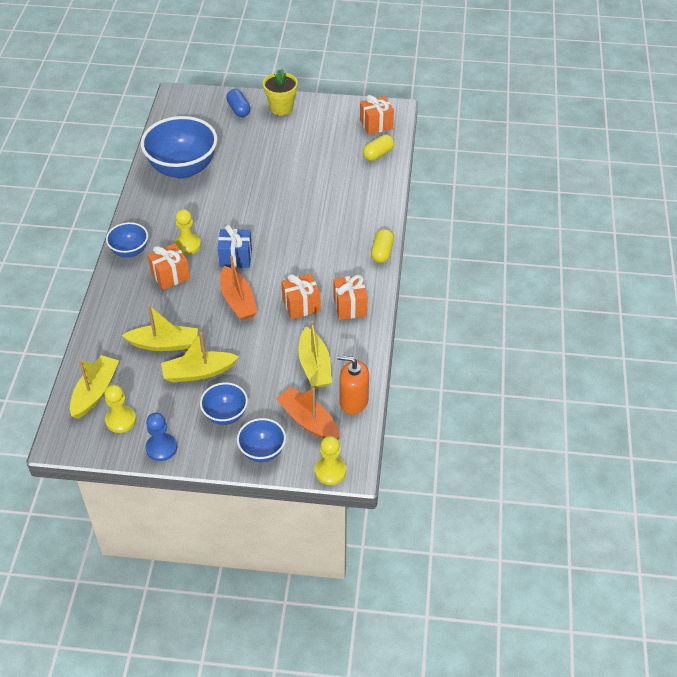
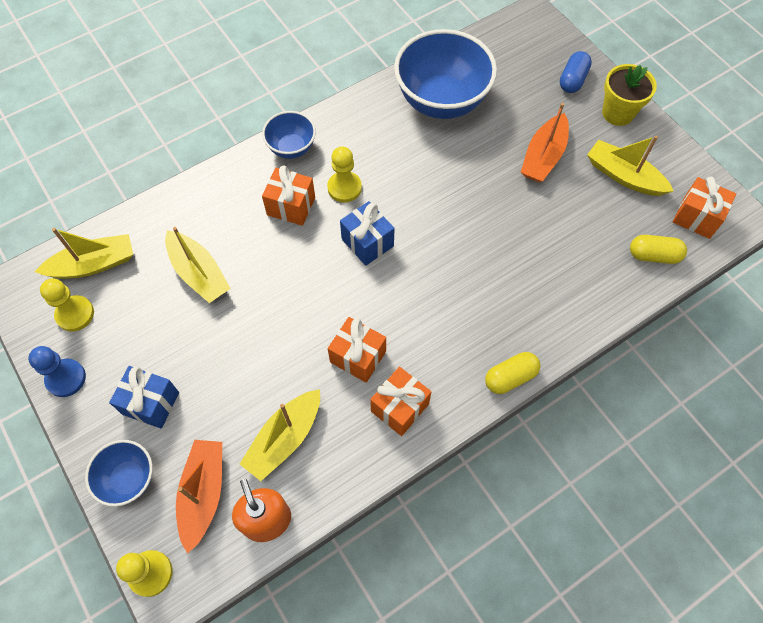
camera: 50 degrees right, 15 degrees up
(198, 372) = (186, 333): yellow boat -> yellow boat (624, 176)
(225, 415) = (151, 403): blue bowl -> blue gift
(238, 301) = (311, 292): orange boat -> orange boat (543, 156)

